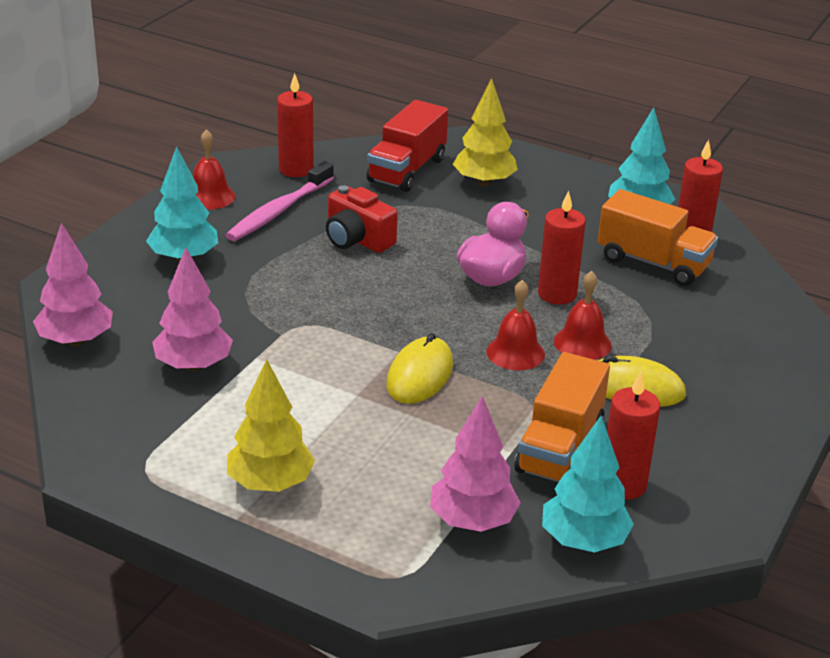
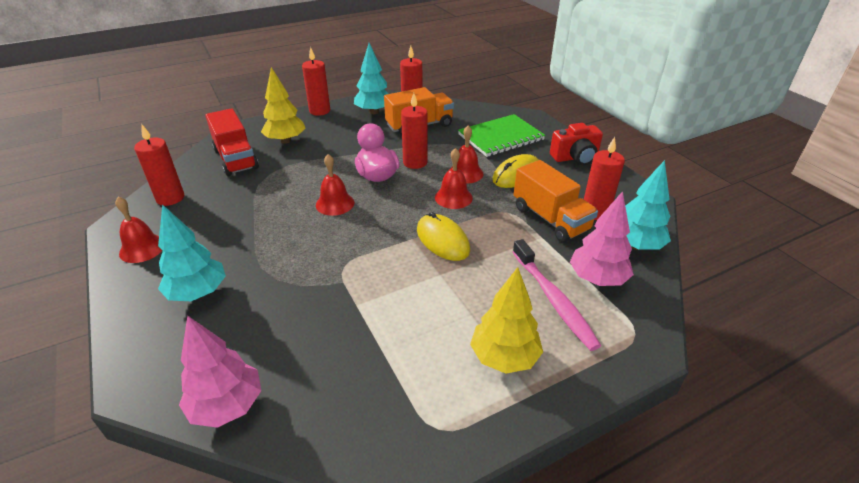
camera: 55 degrees left, 5 degrees up
(194, 366) = (334, 343): pink tree -> none
(279, 211) = (205, 224): pink toothbrush -> pink toothbrush (553, 300)
(357, 239) = (280, 206): red camera -> red camera (575, 157)
(402, 272) = (335, 203): none -> red bell
(583, 173) = (319, 111): none -> red candle
(717, 342) = (500, 137): none -> green notebook

